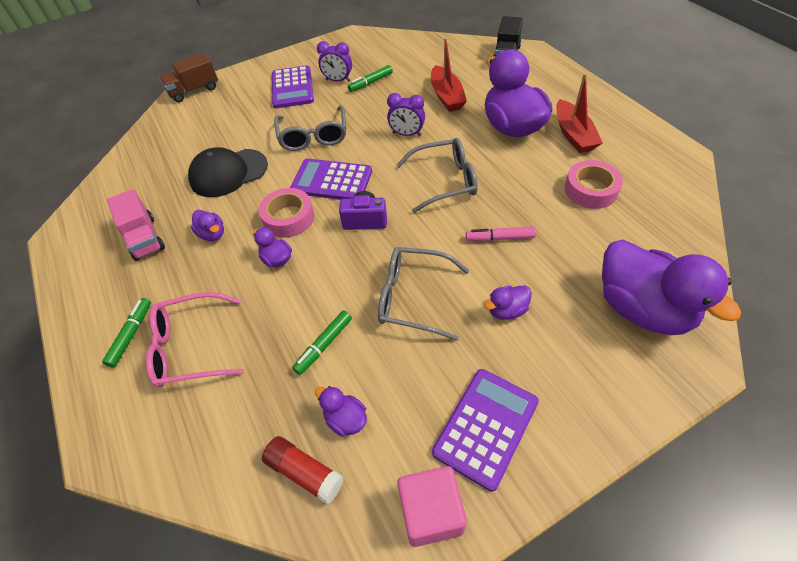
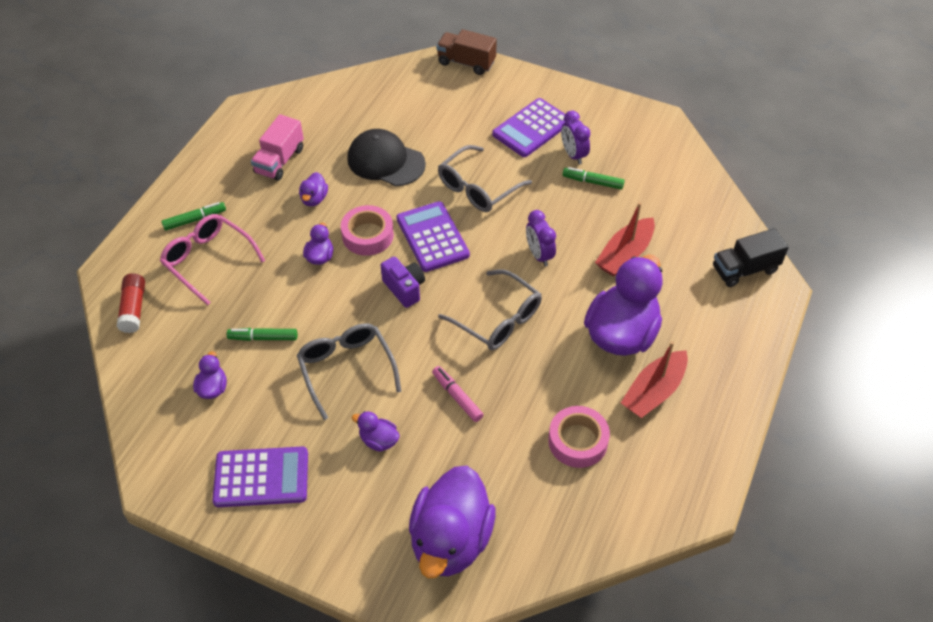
camera: 50 degrees right, 0 degrees up
(304, 472) = (161, 389): red glue stick -> red glue stick (134, 309)
(431, 512) = (177, 476): pink cube -> none

